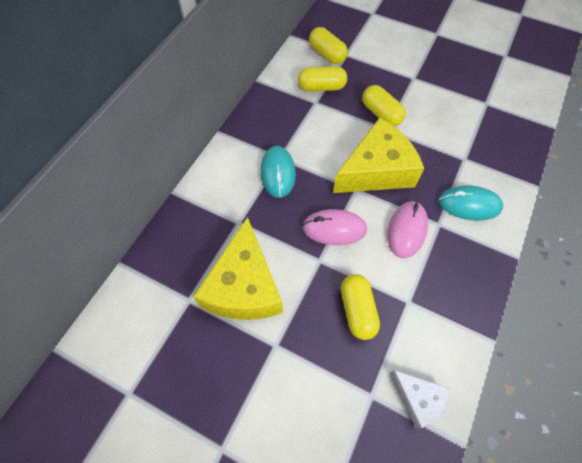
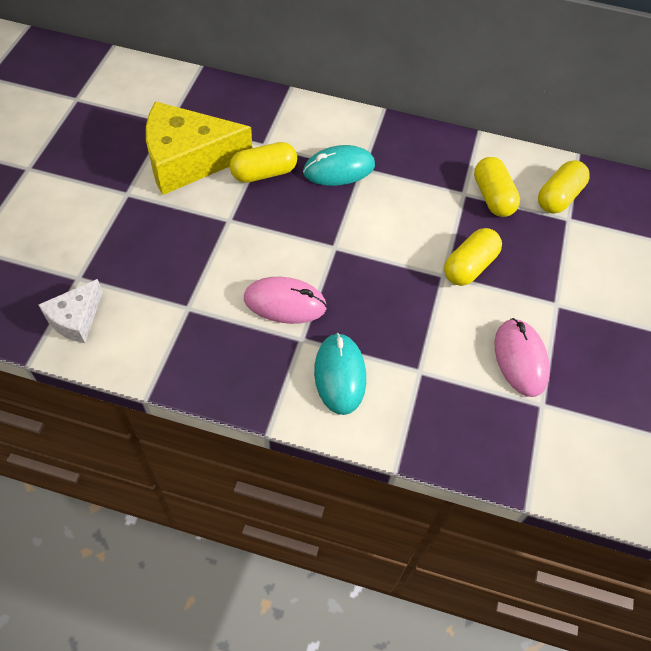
camera: 75 degrees right, 5 degrees down
(334, 228) = (272, 229): pink mouse -> pink mouse (520, 359)
(357, 310) = (171, 259): yellow capsule -> yellow capsule (264, 173)
(376, 170) = (369, 266): yellow cheese -> none

